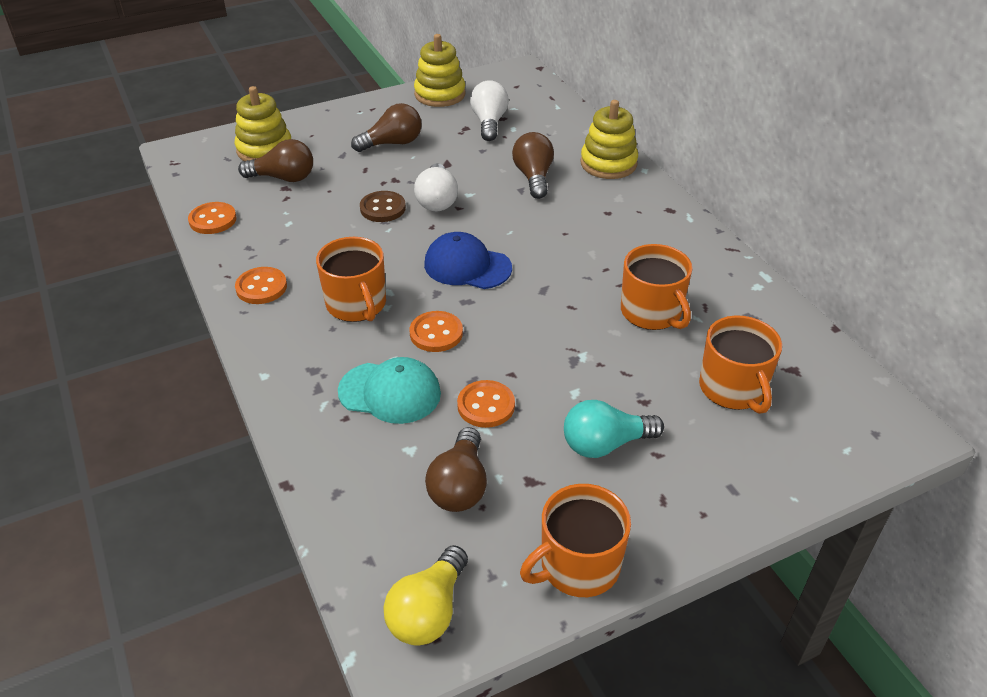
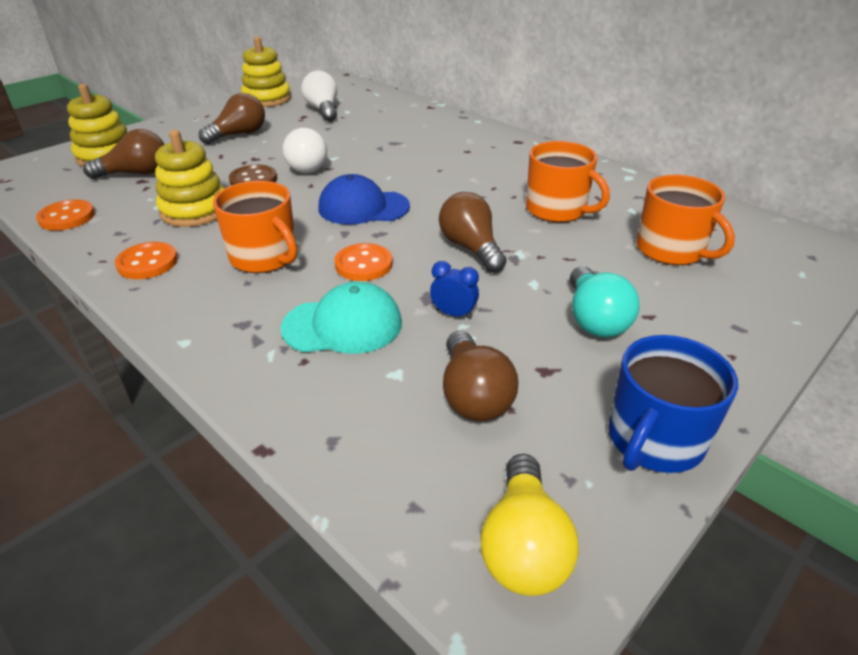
camera: 20 degrees left, 5 degrees down
(486, 405) = (453, 314): orange button -> blue clock
(533, 177) = (386, 138): brown light bulb -> brown light bulb (471, 248)
(578, 566) = (654, 440): orange mug -> blue mug
(605, 444) = (594, 319): turquoise light bulb -> turquoise light bulb turned 60 degrees counterclockwise
(608, 163) = (445, 121): yellow stacking toy -> yellow stacking toy (195, 211)

